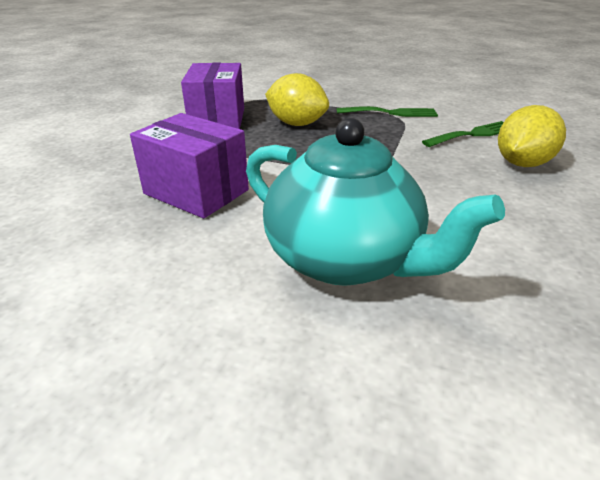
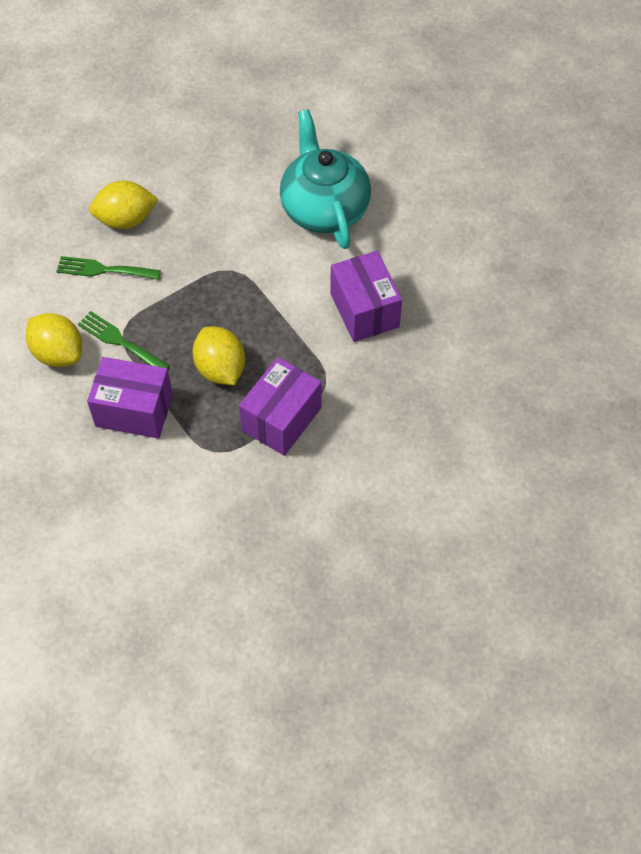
camera: 145 degrees left, 25 degrees up
(331, 96) = (134, 410): none -> purple box
(420, 98) = (58, 353): none -> yellow lemon

